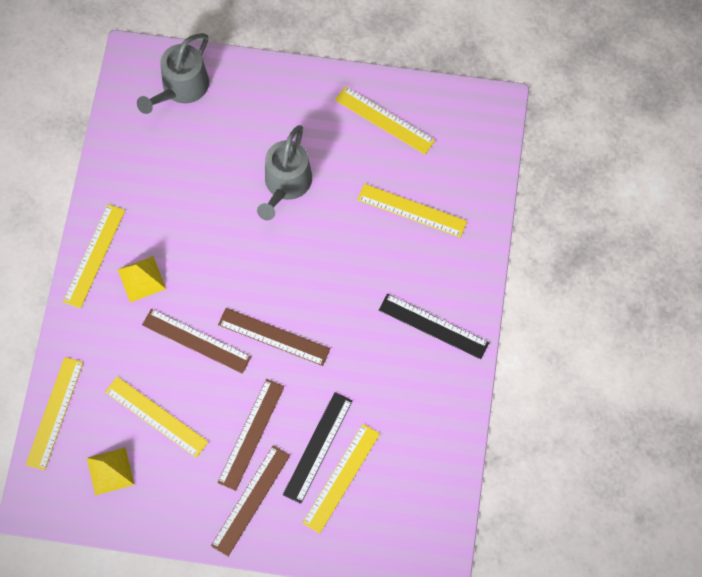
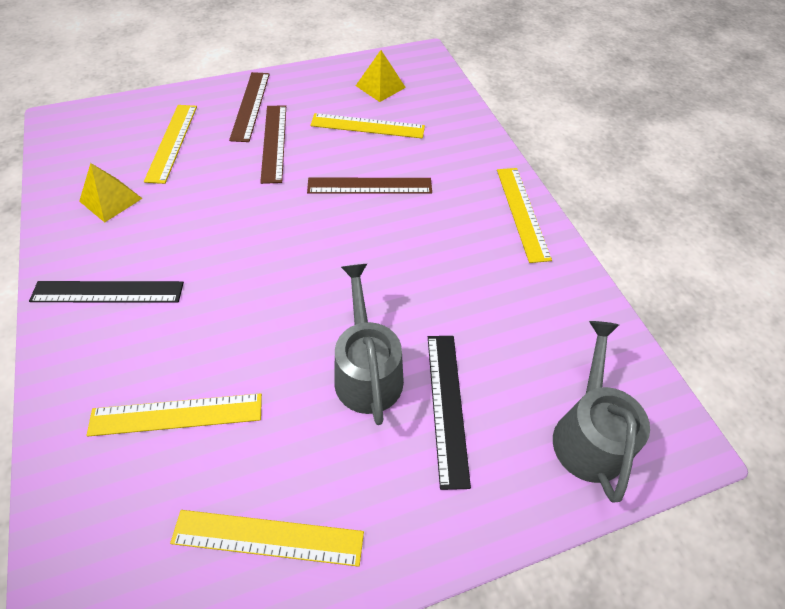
camera: 150 degrees right, 15 degrees down
(55, 413) = (453, 102): yellow ruler -> none
(141, 279) = (460, 212): yellow pyramid -> yellow pyramid (111, 199)
(273, 337) = (293, 216): brown ruler -> none
(318, 447) = (204, 154): black ruler -> black ruler (446, 406)

